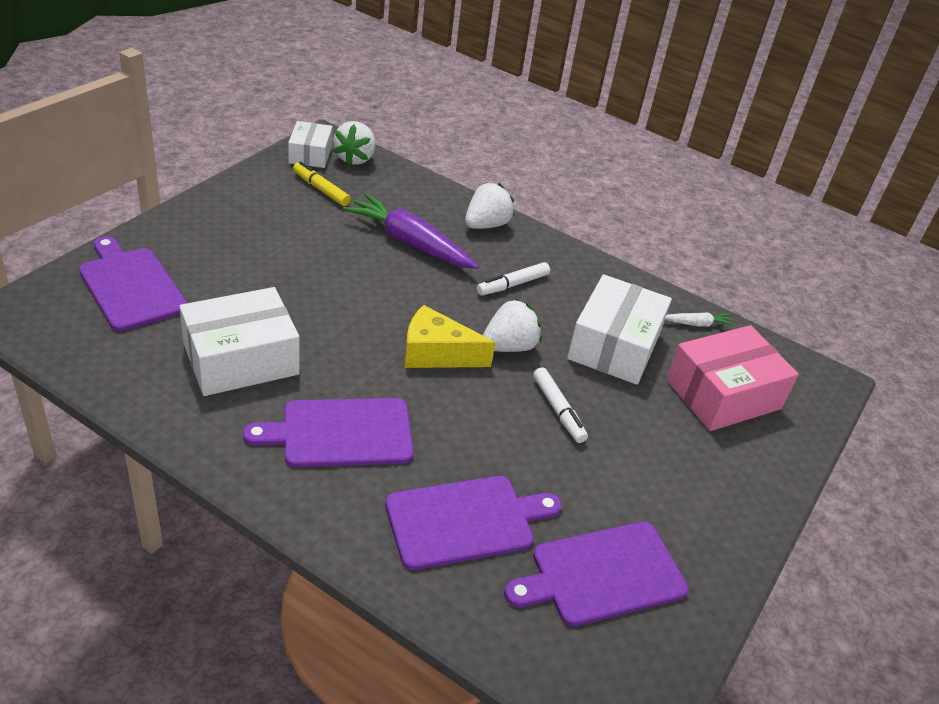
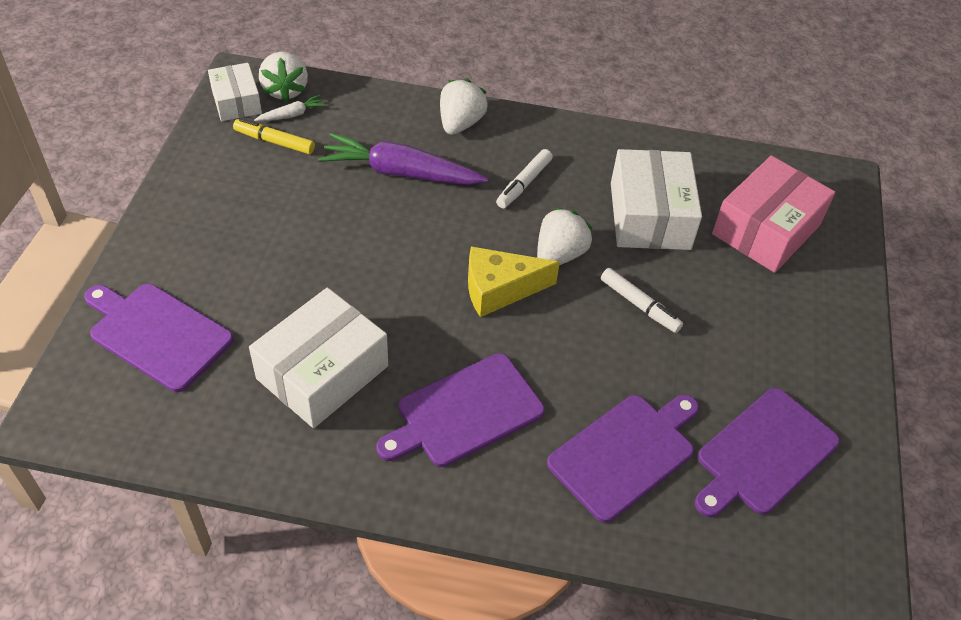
camera: 20 degrees left, 10 degrees up
(697, 324) = (707, 163): white carrot -> white carrot (292, 115)

